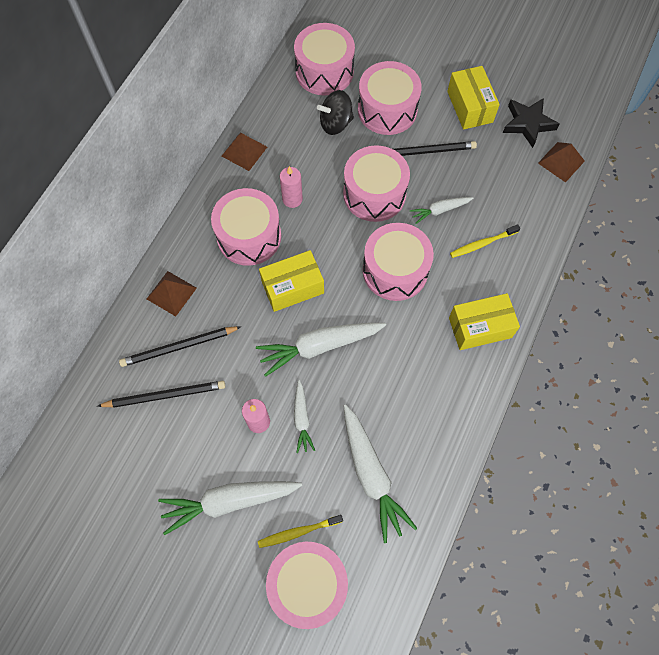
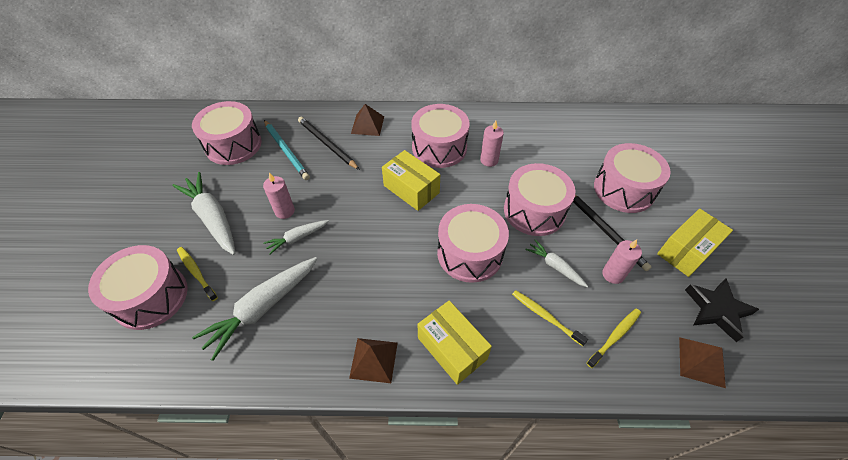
camera: 65 degrees right, 15 degrees down
(164, 395) = (286, 151): black pencil -> turquoise pencil
(244, 151) = (509, 118): brown pyramid -> brown pyramid (374, 360)
(319, 346) = (367, 226): white carrot -> none
(324, 71) = (621, 136): pink drum -> pink drum (233, 145)
(335, 123) = (579, 161): black spinning top -> none
(467, 173) = (613, 274): none -> pink candle
(519, 205) = (615, 336): none -> yellow toothbrush

